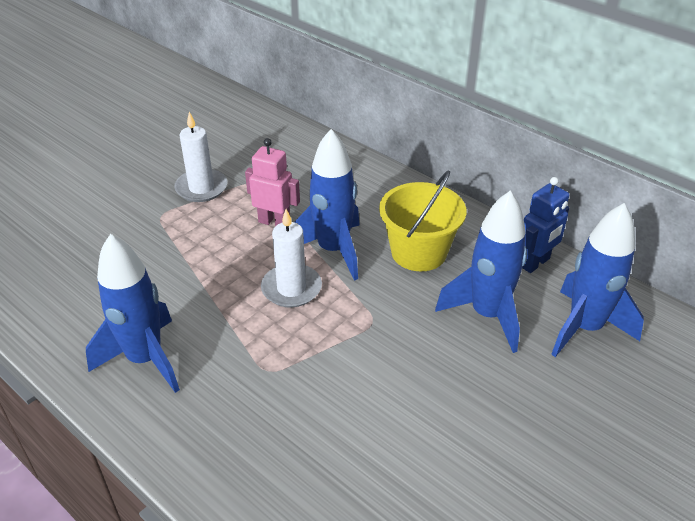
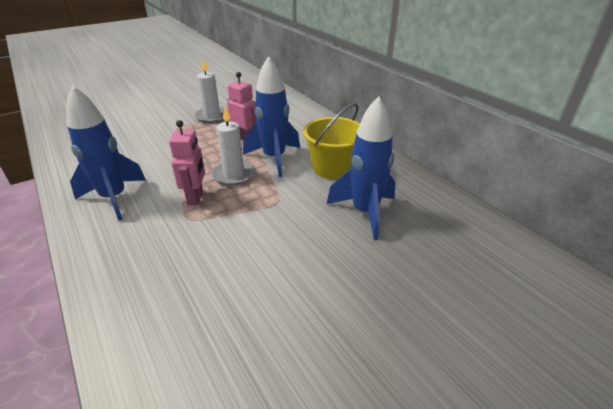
camera: 15 degrees right, 5 degrees down
(260, 336) = (196, 198): none -> pink robot
(535, 263) = (417, 187): blue robot -> none
(584, 328) = (440, 233): blue rocket -> none

